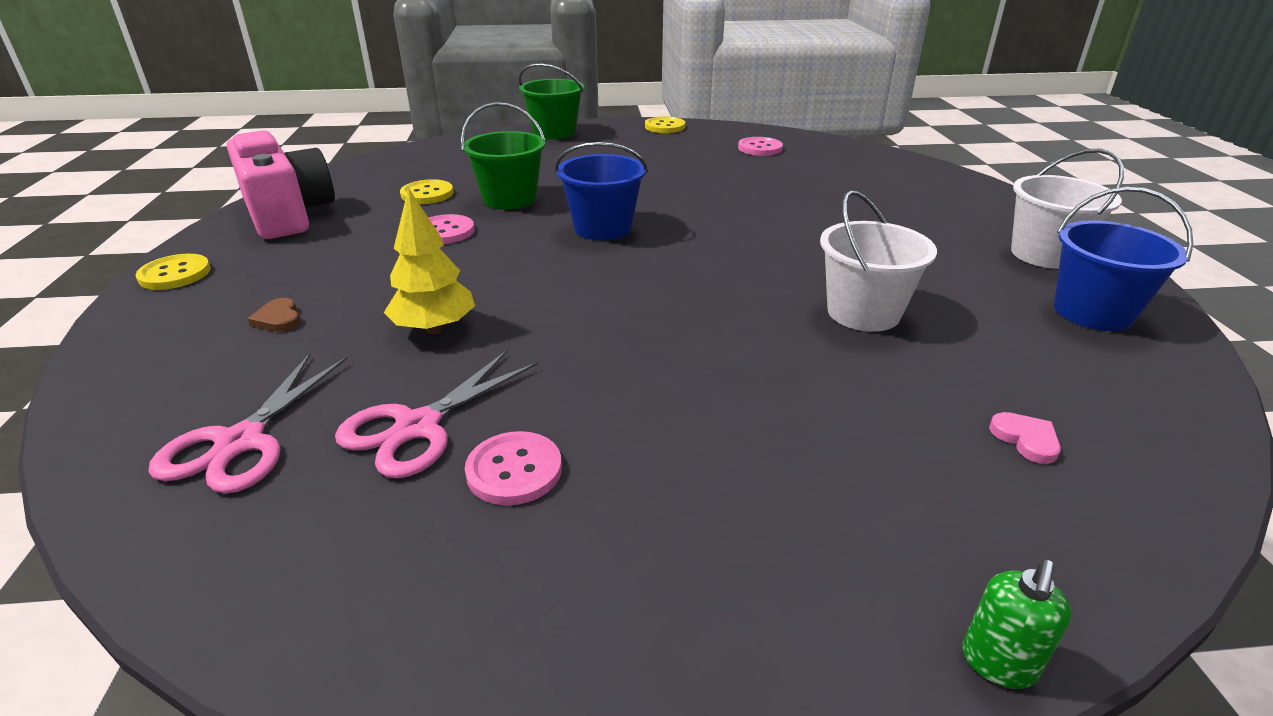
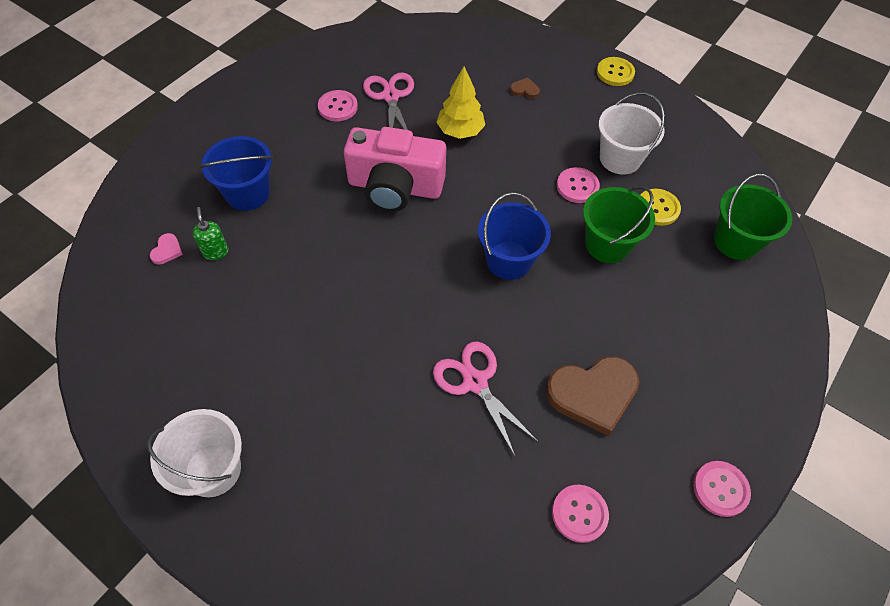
camera: 130 degrees right, 25 degrees up
(240, 442) = (432, 56): pink scissors -> pink scissors (475, 382)
(287, 214) = (675, 133): pink camera -> pink camera (395, 187)
(554, 133) = (766, 374): green bucket -> green bucket (736, 241)
(664, 127) = (720, 489): yellow button -> pink button
(671, 166) = (593, 394): none -> brown heart
(863, 312) = (288, 292): white bucket -> white bucket (620, 158)
(998, 663) = (148, 152): green soap dispenser -> green soap dispenser (215, 252)
(1026, 439) = (167, 250): pink heart -> pink heart turned 90 degrees counterclockwise
(1093, 312) = (160, 399): blue bucket -> blue bucket (247, 193)

